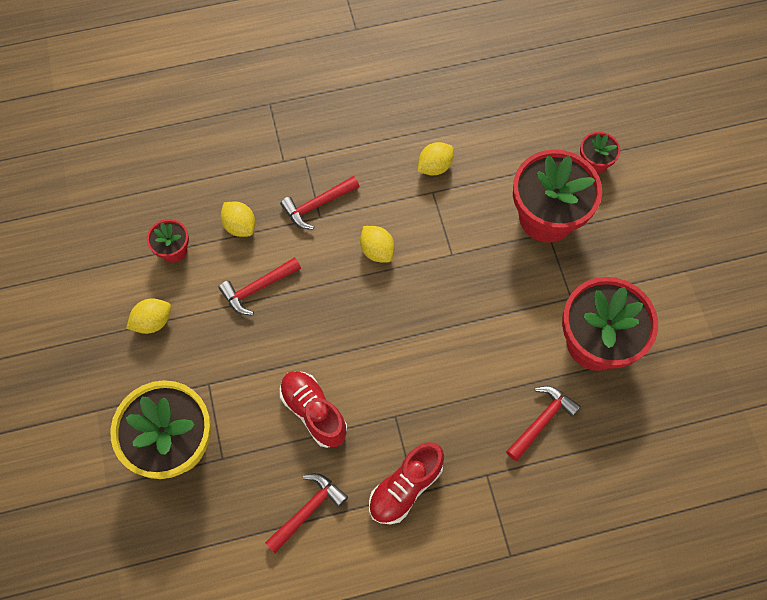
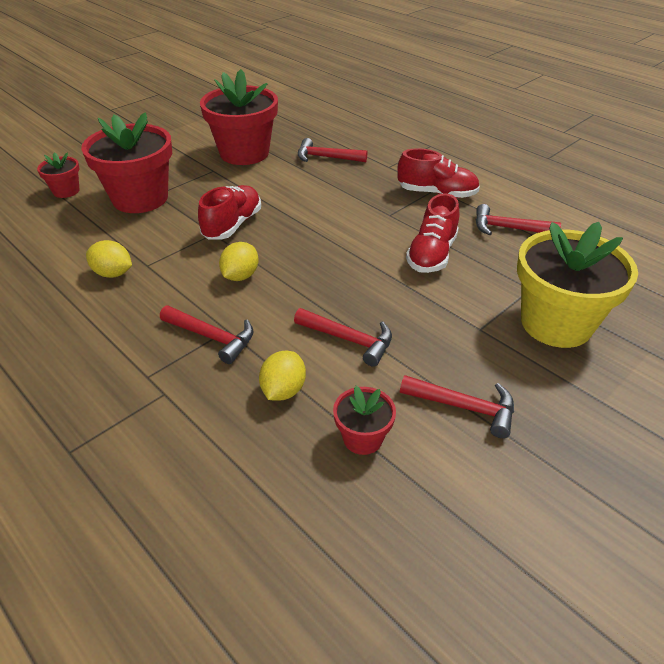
camera: 120 degrees left, 25 degrees down
(153, 322) = (465, 407): yellow lemon -> red hammer
(456, 274) = (232, 225): none -> red shoe

